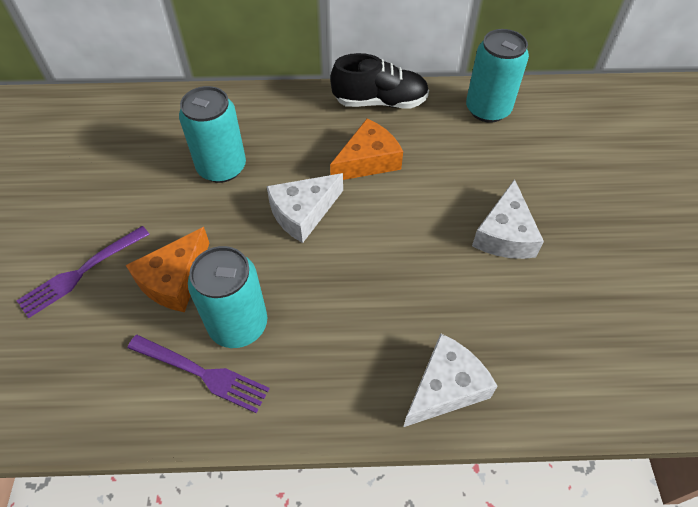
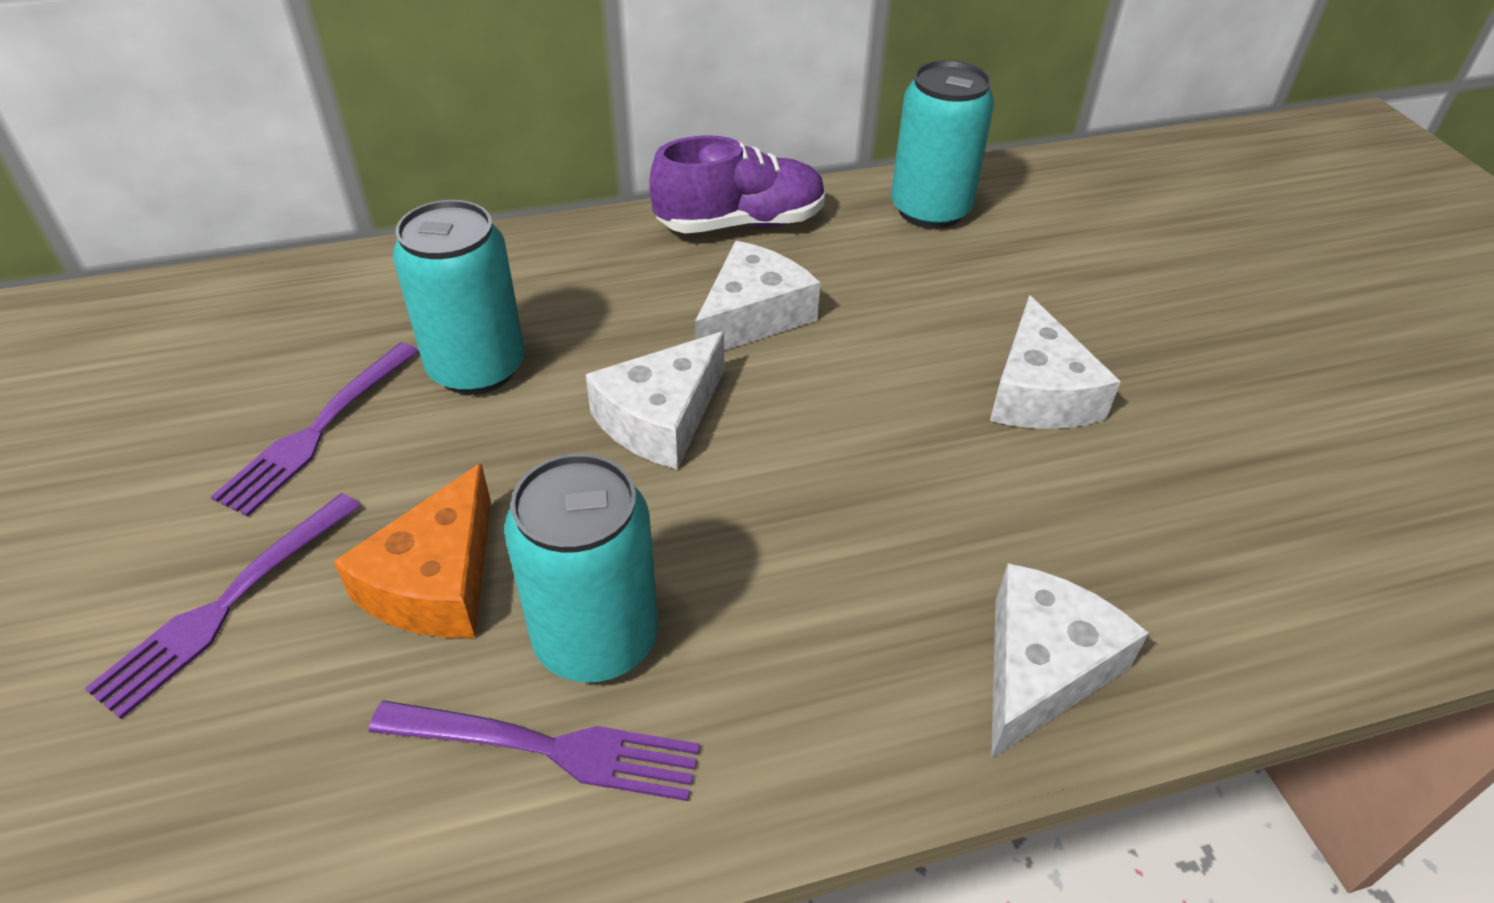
camera: 15 degrees left, 10 degrees down
(140, 189) = (318, 430): none -> purple fork
(368, 161) = (752, 316): orange cheese -> white cheese
(380, 102) = (741, 223): black shoe -> purple shoe

